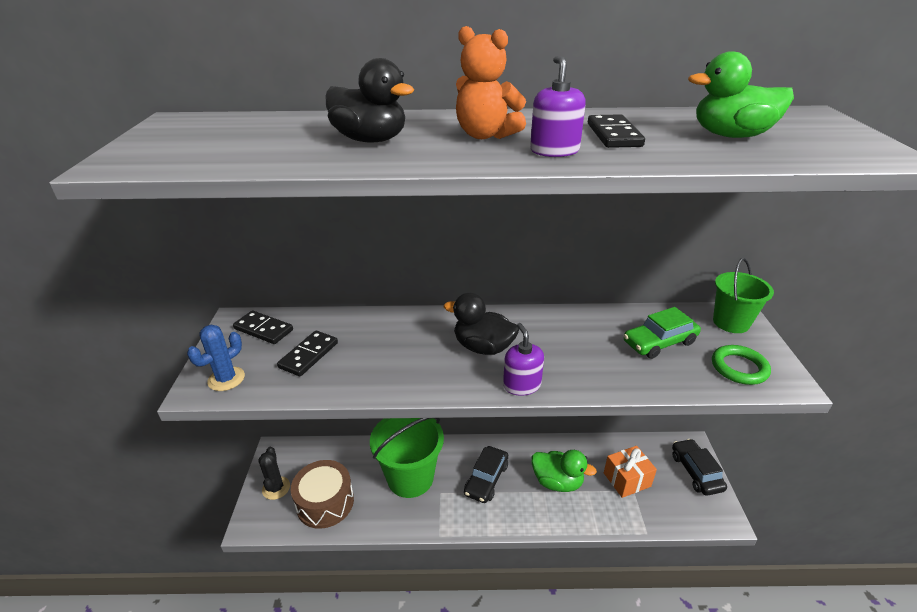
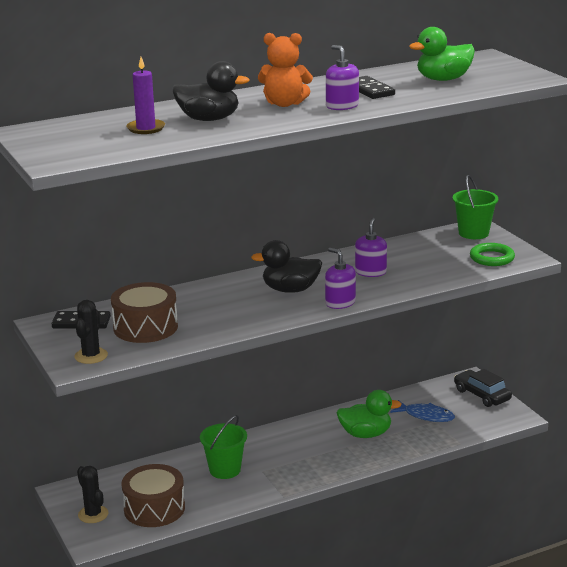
camera: 25 degrees left, 10 degrees down
(226, 379) = (91, 356): blue cactus -> black cactus
(286, 139) = (146, 128): none -> purple candle
(308, 355) = (145, 327): black domino -> brown drum
(410, 478) = (225, 470): green bucket -> green bucket, size x0.63
(486, 479) = (299, 450): black car -> none
(583, 347) = (370, 272): none -> purple soap dispenser
(627, 479) = (426, 416): orange gift -> blue fish
(659, 342) = (426, 256): green car -> none

